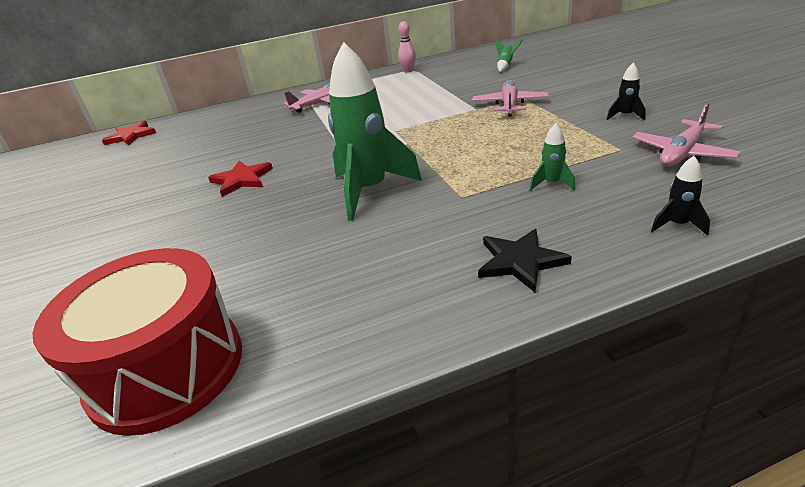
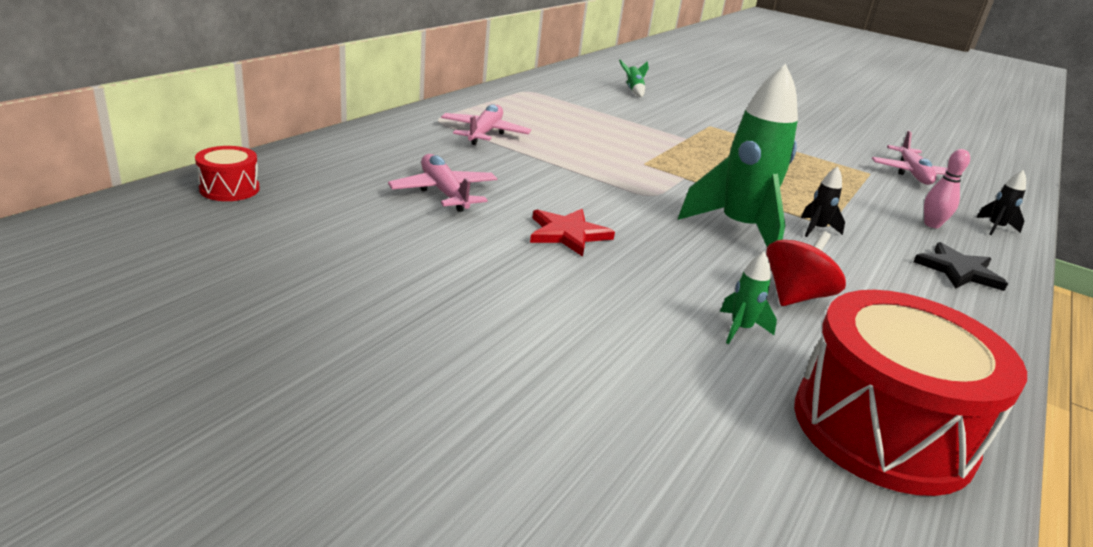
camera: 45 degrees left, 5 degrees down
(131, 136) = (229, 189): red star -> red drum
(308, 252) = (795, 296): none -> red spinning top
(408, 71) = (525, 91): pink bowling pin -> pink bowling pin (932, 225)
(509, 105) = (712, 134): pink plane -> pink plane (444, 192)
(552, 184) = (873, 206): green rocket -> green rocket (740, 329)
(625, 116) = (825, 143): black rocket -> black rocket (816, 229)

